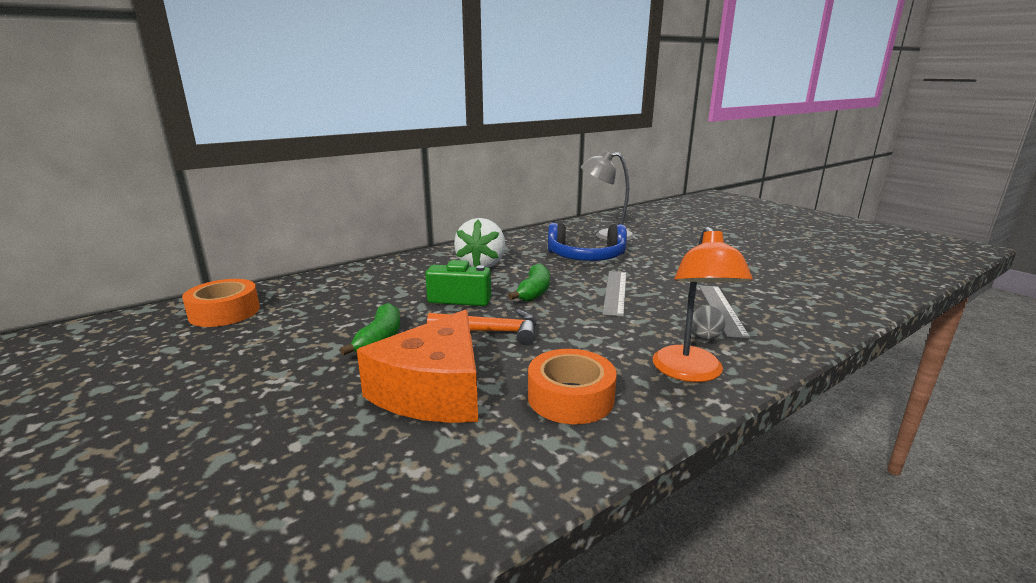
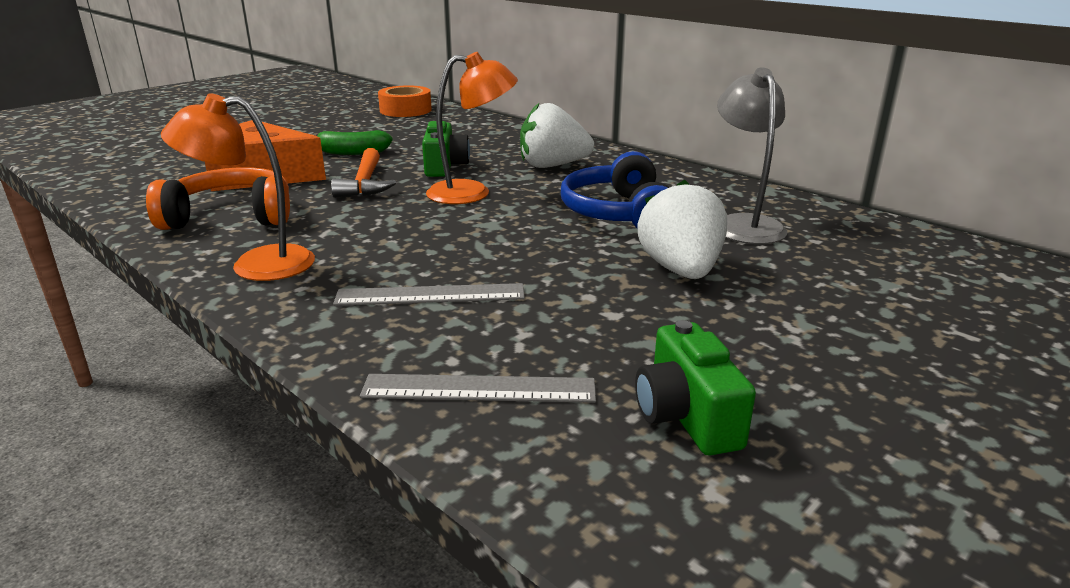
camera: 80 degrees right, 5 degrees up
(534, 292) = (472, 193): green banana -> orange lamp
(570, 397) = (231, 216): orange tape -> orange headphones
(615, 292) = (483, 231): grey ruler -> grey ruler (479, 389)
(669, 254) = (681, 270): none -> white strawberry
(705, 338) = (340, 278): grey egg -> none
(813, 268) = (686, 416): none -> green camera

